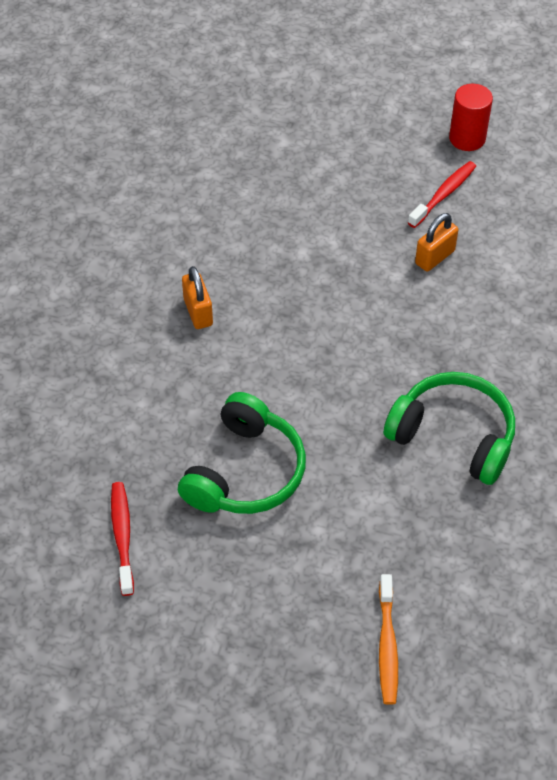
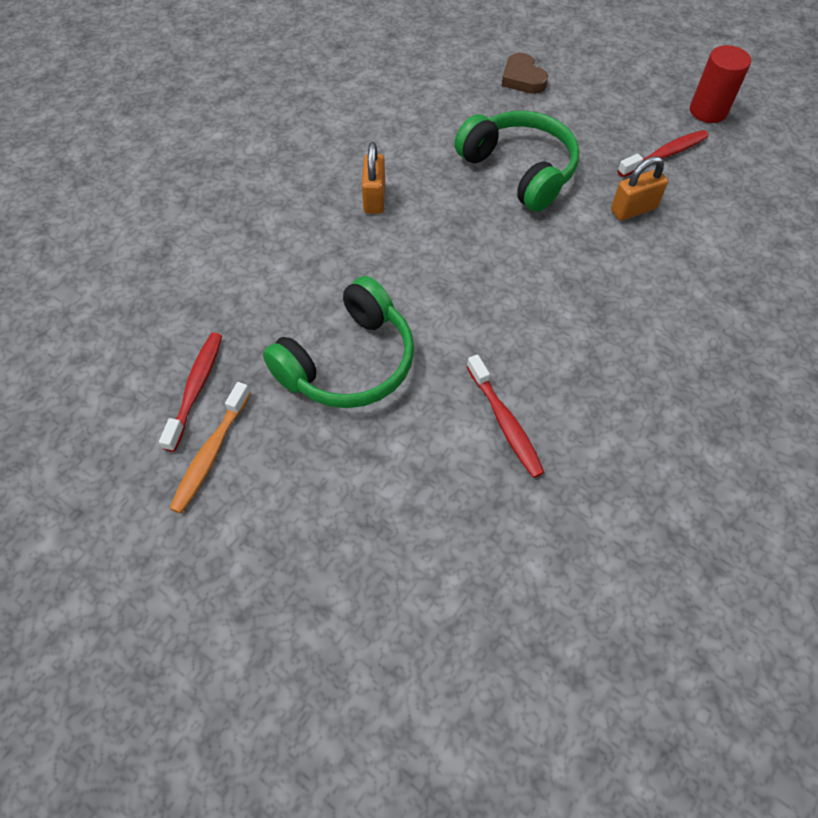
camera: 20 degrees right, 5 degrees up
(284, 148) = (522, 78): none -> brown heart
(387, 646) = (416, 605): orange toothbrush -> orange toothbrush (210, 454)
(398, 482) = (505, 423): none -> red toothbrush
(453, 435) = (585, 392): green headphones -> green headphones (520, 170)

